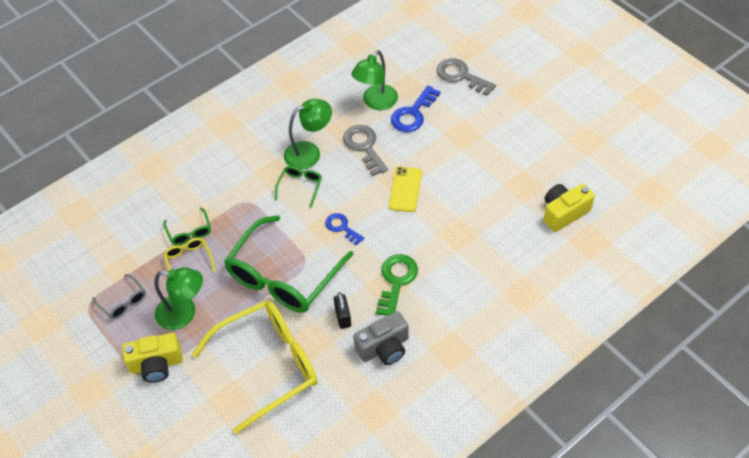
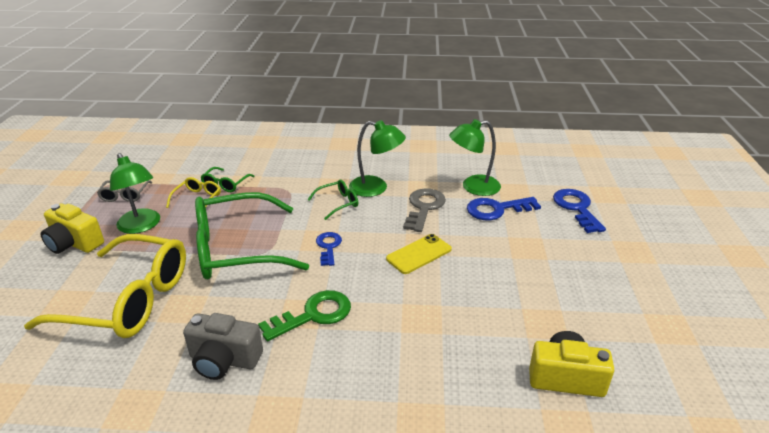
camera: 40 degrees right, 20 degrees down
(343, 317) = (231, 309): black padlock -> none
(461, 76) = (576, 208): grey key -> blue key

